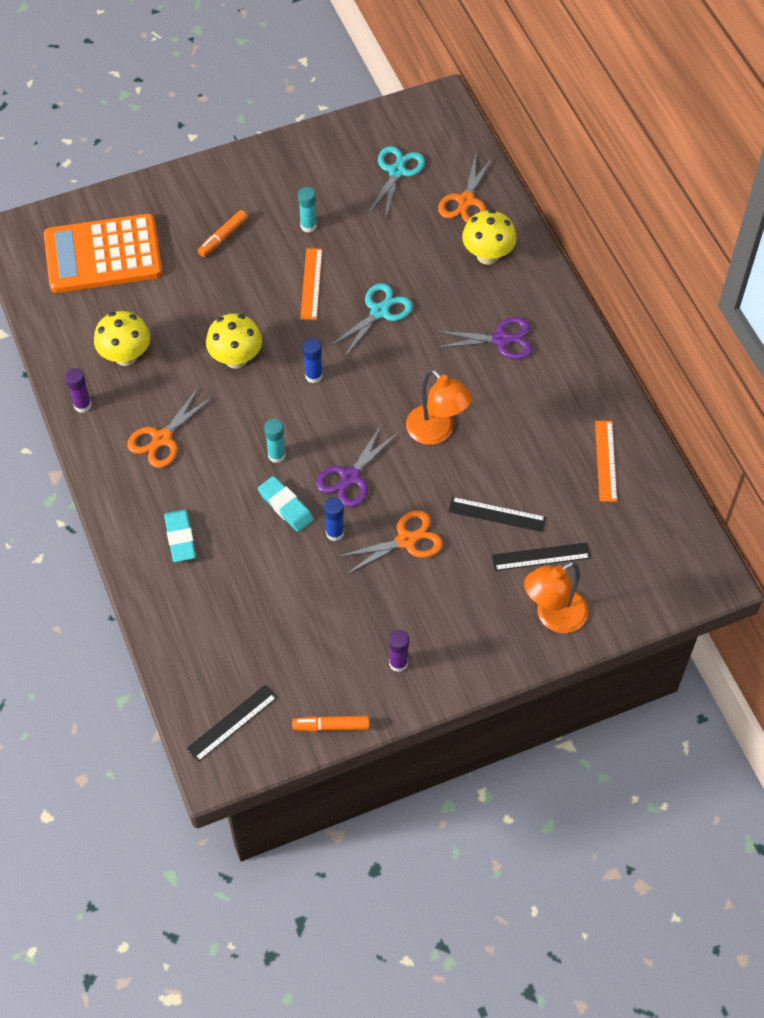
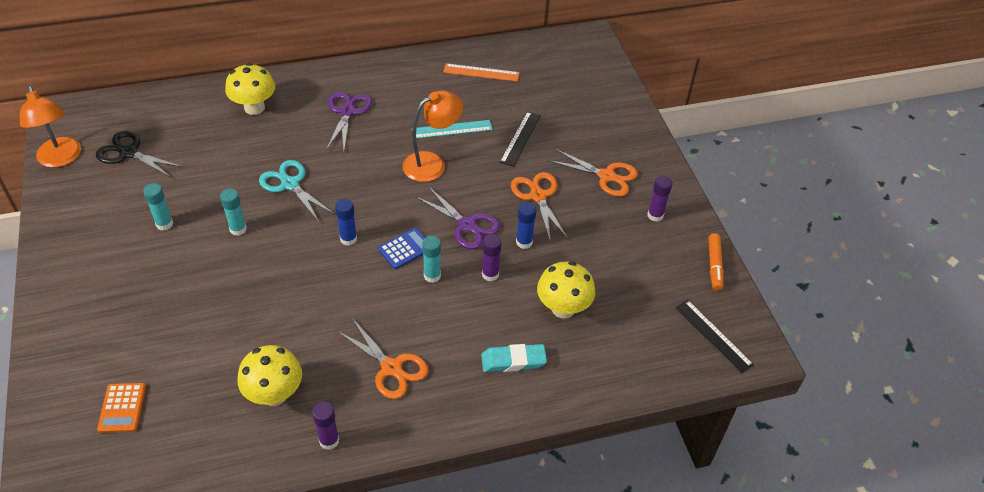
camera: 85 degrees left, 10 degrees down
(103, 255) = (122, 408): orange calculator -> orange calculator, size x0.41
(223, 237) = (147, 294): orange marker -> none
(236, 358) = (309, 297): yellow mushroom -> yellow mushroom (563, 308)
(286, 506) = (490, 274): turquoise eraser -> purple glue stick
(308, 427) = (405, 249): none -> blue calculator
(311, 284) = (238, 229): orange ruler -> turquoise glue stick
(397, 171) = (128, 153): turquoise scissors -> black scissors
(466, 201) = (187, 113): orange scissors -> orange scissors (606, 176)
(496, 443) = (452, 129): none -> turquoise ruler
(541, 557) = (563, 119): black ruler -> none
(553, 617) = (617, 121): orange lamp -> orange lamp (61, 159)

